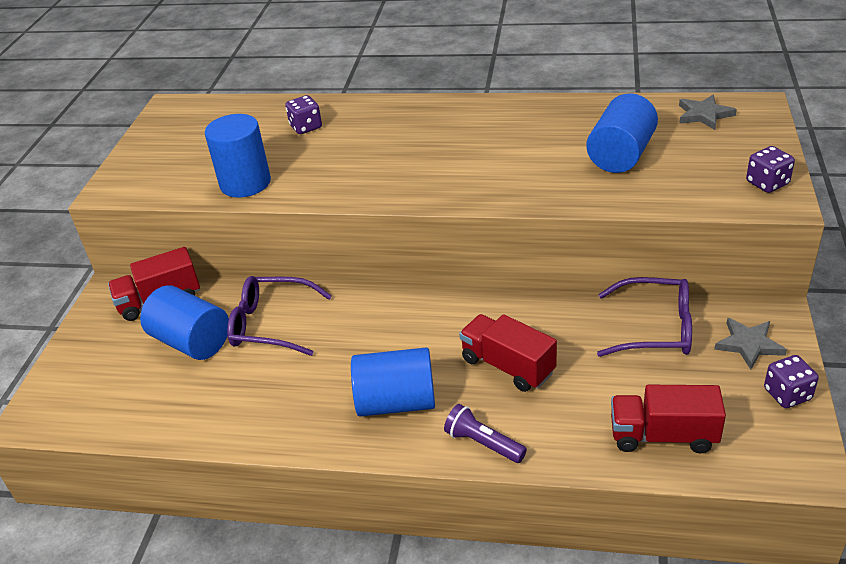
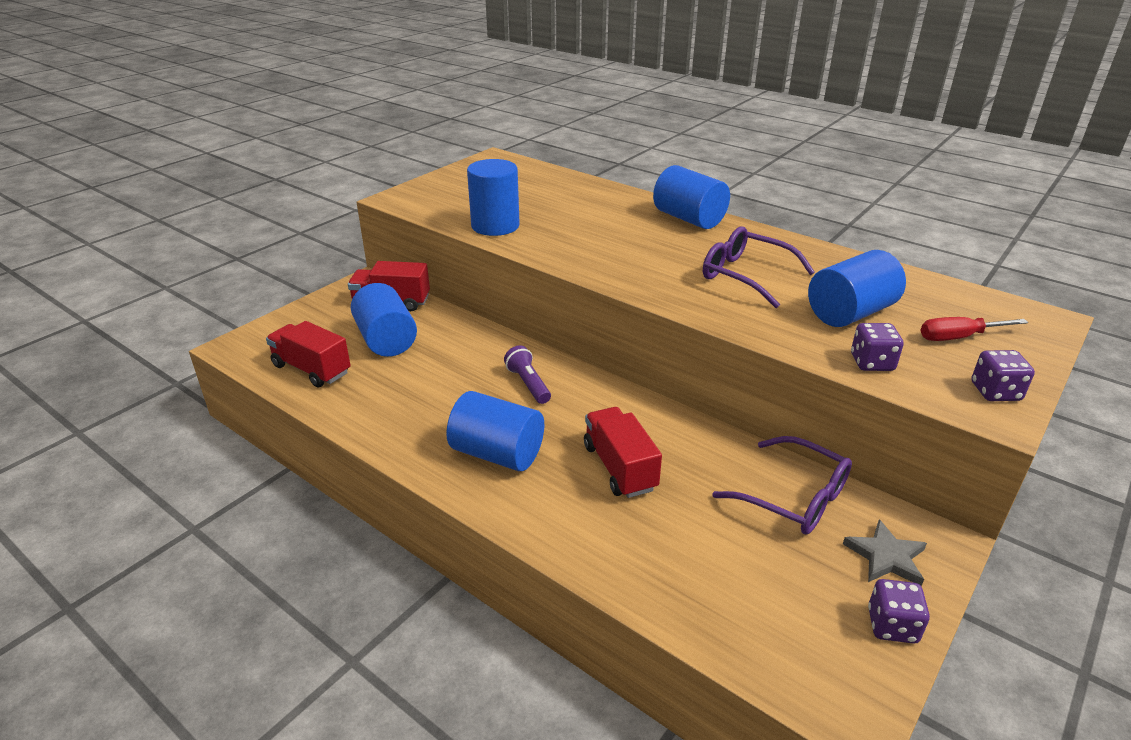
camera: 25 degrees right, 5 degrees down
(270, 324) = (454, 351): purple glasses -> purple glasses (745, 275)
(306, 127) = (582, 202): purple dice -> purple dice (872, 363)
(419, 111) = (689, 219): none -> blue cylinder
(483, 443) = (540, 522): purple flashlight -> purple flashlight (528, 384)
(663, 435) = (718, 599): red truck -> red truck (312, 369)
(704, 115) = (975, 308): grey star -> none
(711, 146) = (959, 337): none -> red screwdriver

